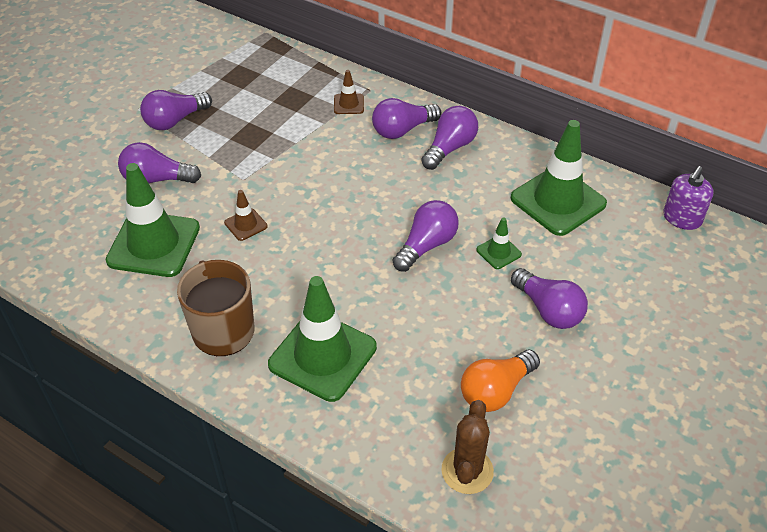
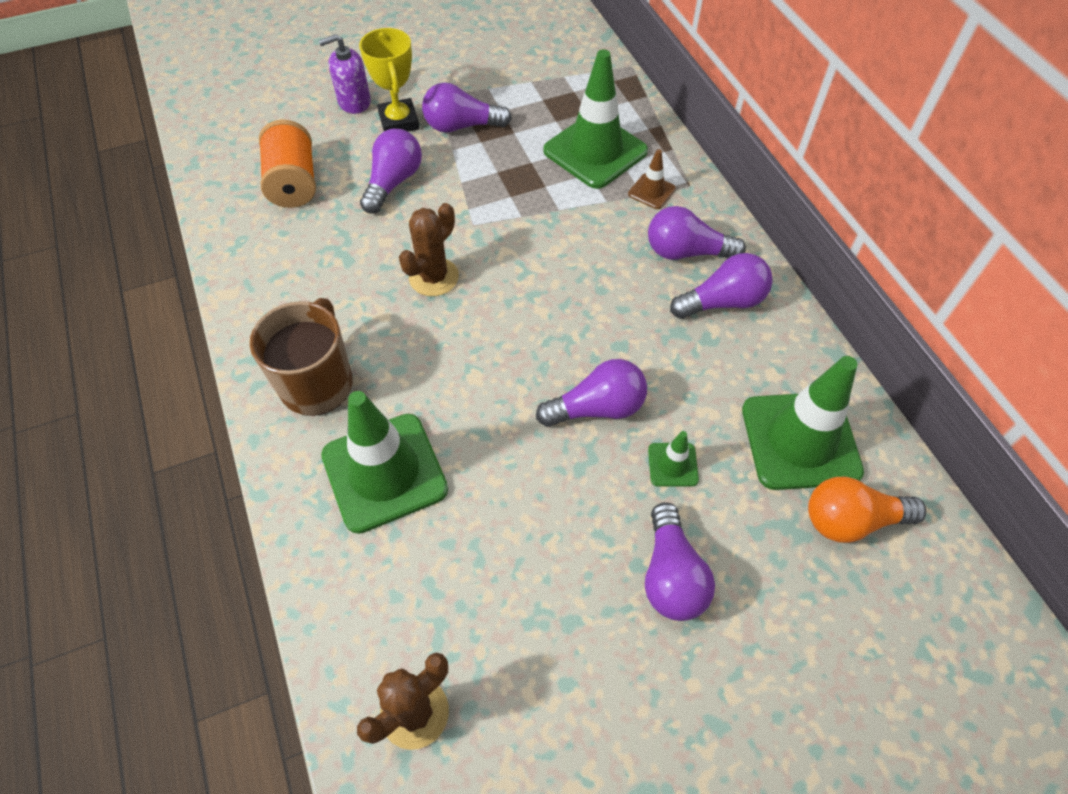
camera: 35 degrees right, 10 degrees up
(75, 215) = (293, 183): none -> orange spool
(122, 138) = (399, 121): none -> yellow trophy
(154, 244) = (334, 251): green traffic cone -> green traffic cone (595, 151)
(157, 179) = (393, 182): purple light bulb -> purple light bulb turned 75 degrees clockwise
(246, 224) = (433, 277): brown traffic cone -> brown cactus
(496, 391) = (526, 637): orange light bulb -> orange light bulb (851, 520)
(682, 218) = (951, 559): purple soap dispenser -> purple soap dispenser (354, 102)

